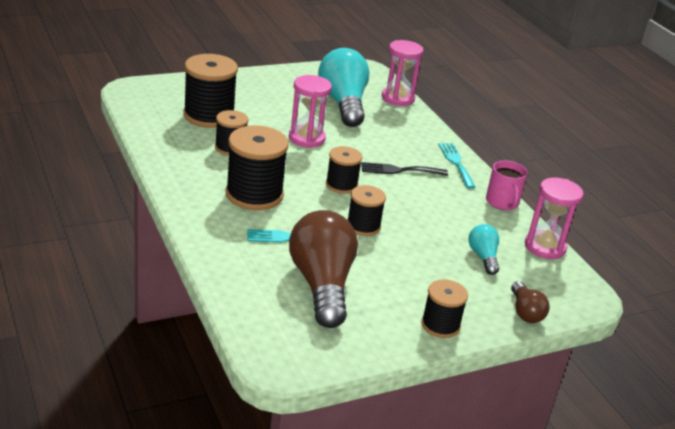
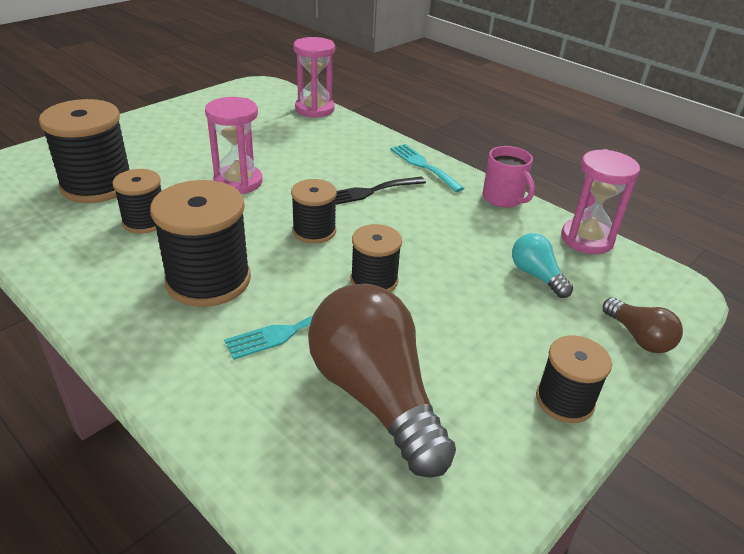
camera: 20 degrees left, 5 degrees up
(343, 103) = (258, 129): turquoise light bulb -> none

